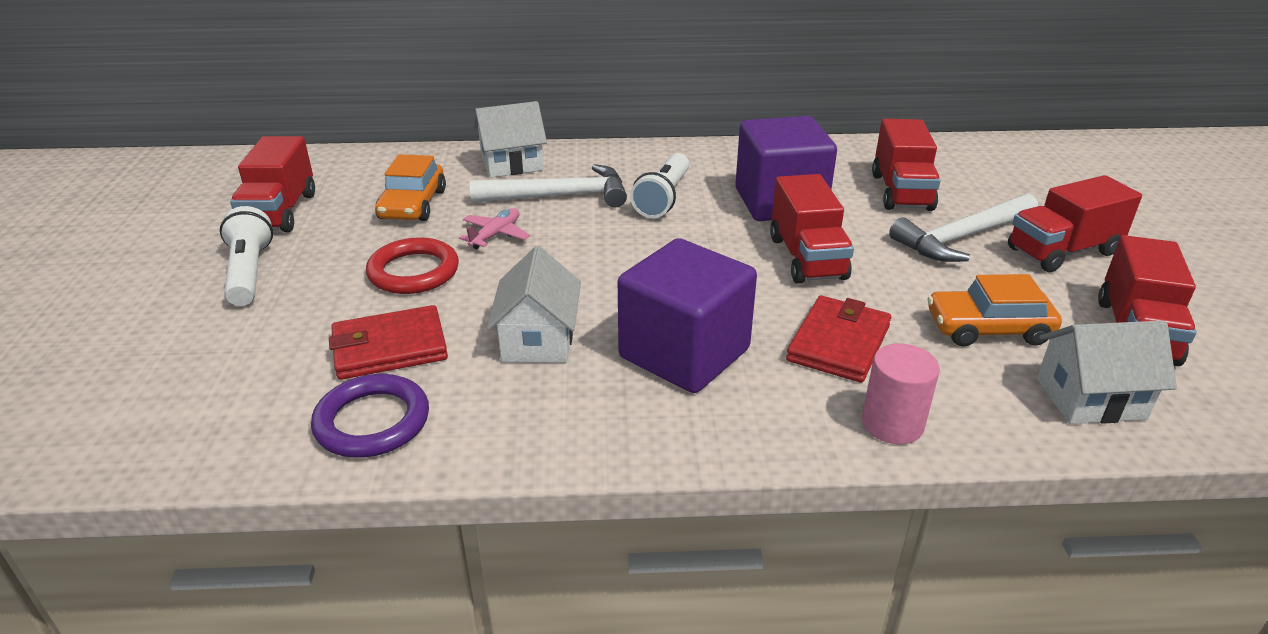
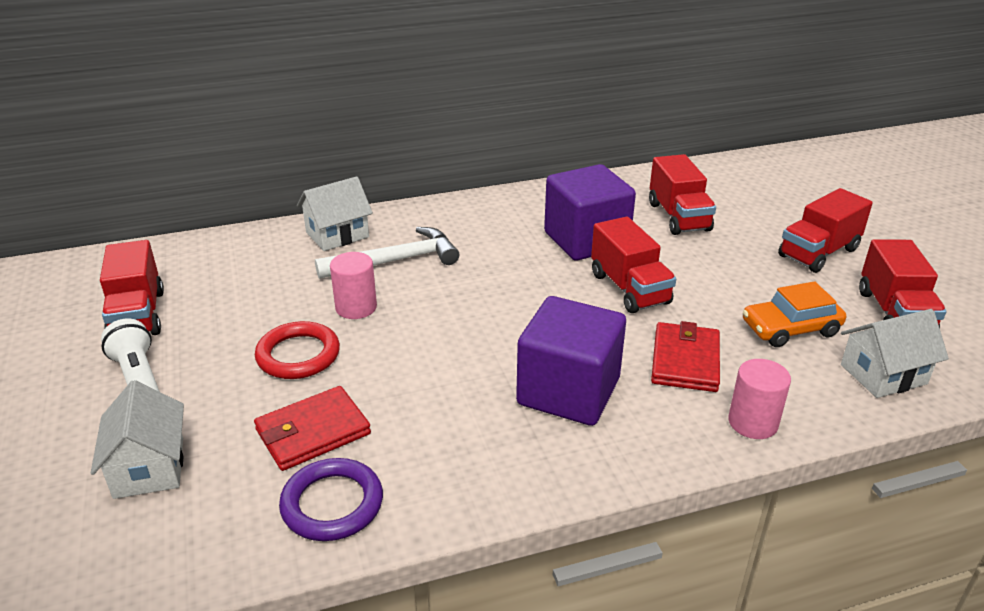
camera: 15 degrees left, 0 degrees up
(413, 205) = (264, 289): orange car -> none
(495, 235) = (356, 307): pink plane -> pink cylinder
(538, 340) = (441, 401): white house -> white house (149, 467)
(663, 198) = (487, 250): white flashlight -> none
(961, 237) = (740, 252): white hammer -> none

